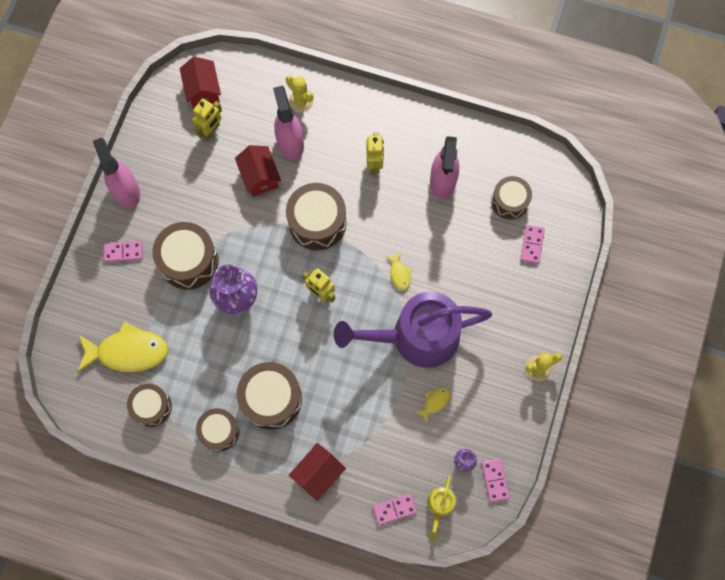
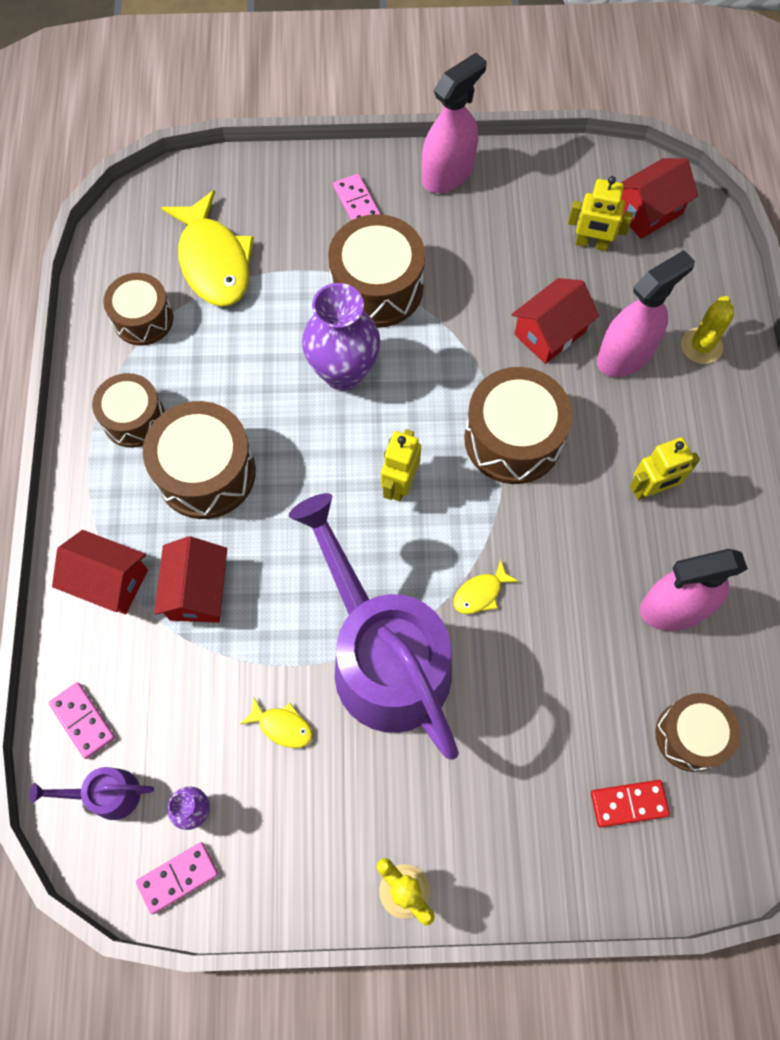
camera: 70 degrees right, 5 degrees down
(342, 425) = (197, 591): none -> red house
(439, 506) = (107, 794): yellow watering can -> purple watering can
(532, 245) = (628, 803): pink domino -> red domino

